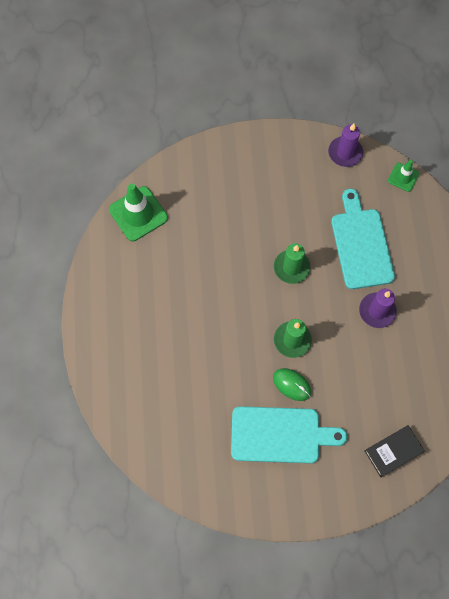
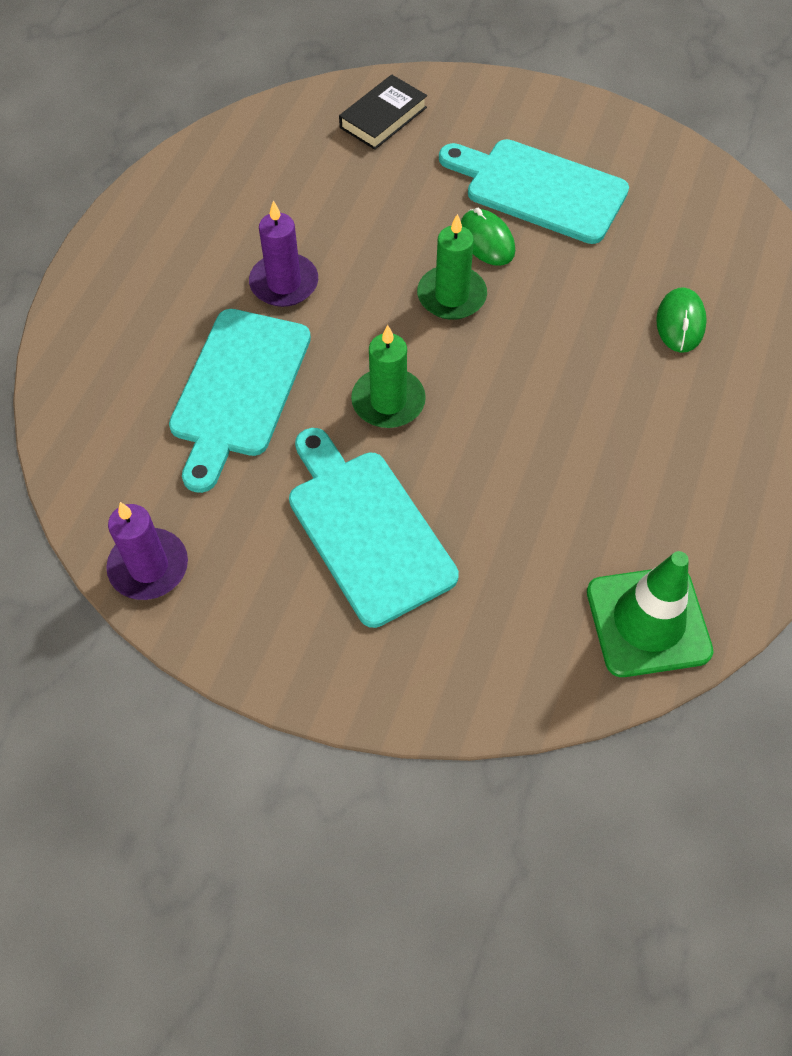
camera: 155 degrees left, 10 degrees down
(173, 374) = (680, 323): none -> green mouse
(268, 204) = (366, 529): none -> turquoise cutting board
(393, 451) = (383, 117): black book -> black book turned 45 degrees counterclockwise
(403, 177) = (73, 472): green traffic cone -> none

